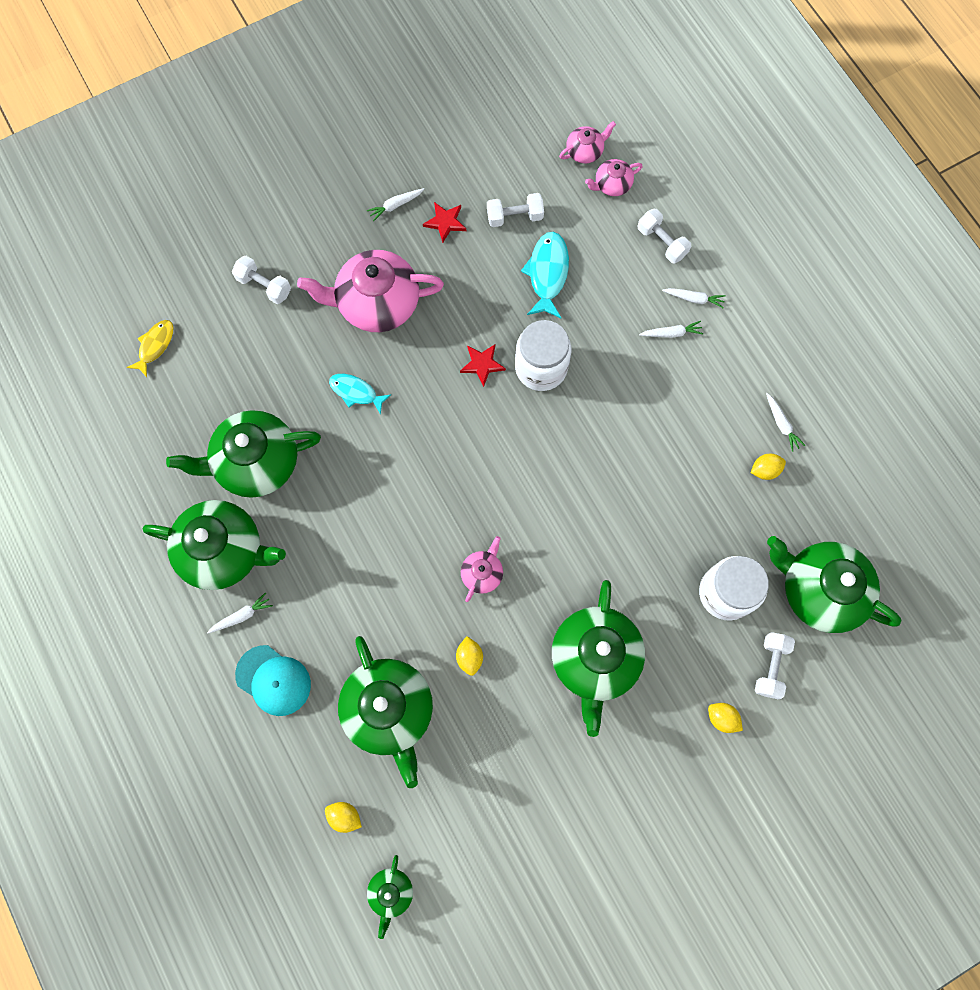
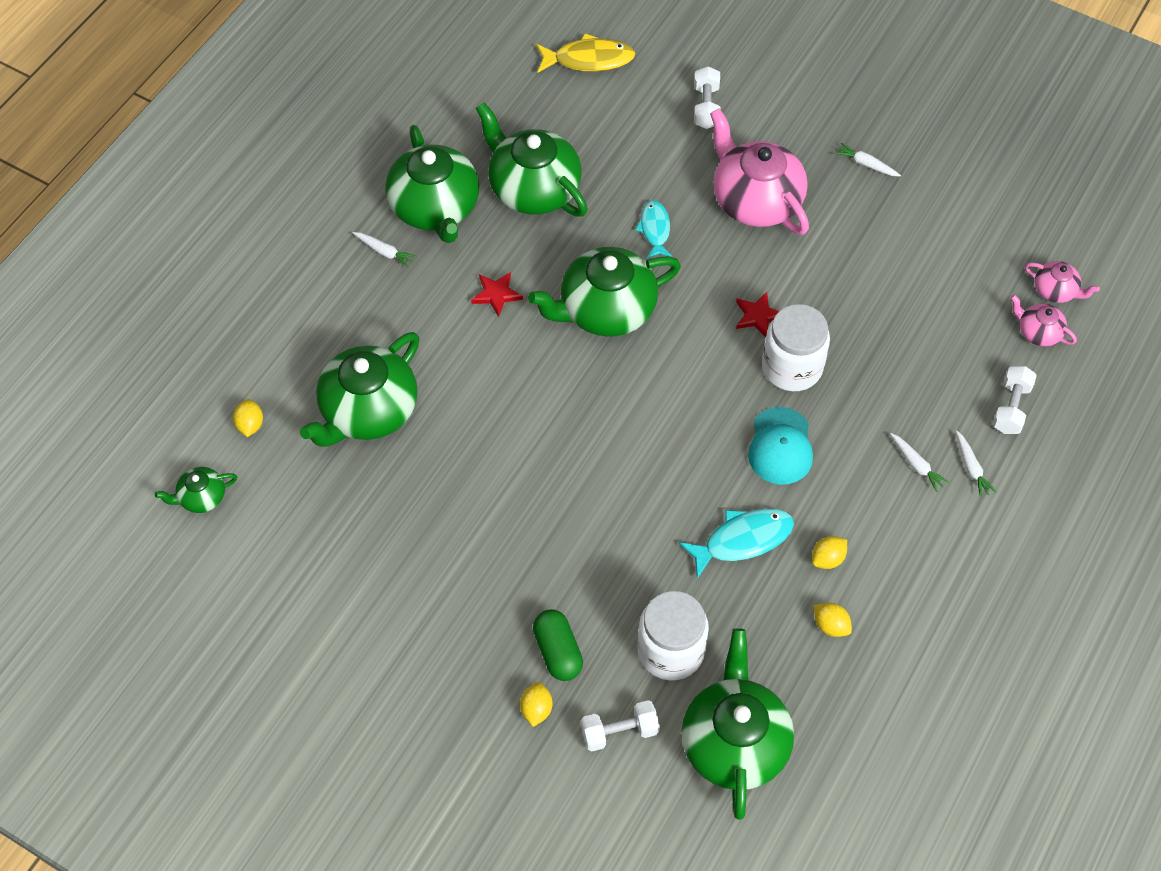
camera: 60 degrees right, 15 degrees down
(155, 346) = (589, 59): yellow fish -> yellow fish, size x1.51
(273, 680) = (341, 306): turquoise cap -> turquoise cap (780, 446)
(445, 222) = (881, 212): red star -> red star (496, 294)
(469, 657) = (459, 451): yellow lemon -> yellow lemon (827, 559)
(482, 573) = (548, 421): pink teapot -> none
(515, 217) = (934, 266): white dumbbell -> none
(547, 273) = (896, 324): turquoise fish -> turquoise fish (742, 540)
(594, 659) = (524, 561): green teapot -> green teapot (606, 310)
(683, 676) = (558, 651): none -> green capsule
(781, 424) = (894, 618): white carrot -> none

